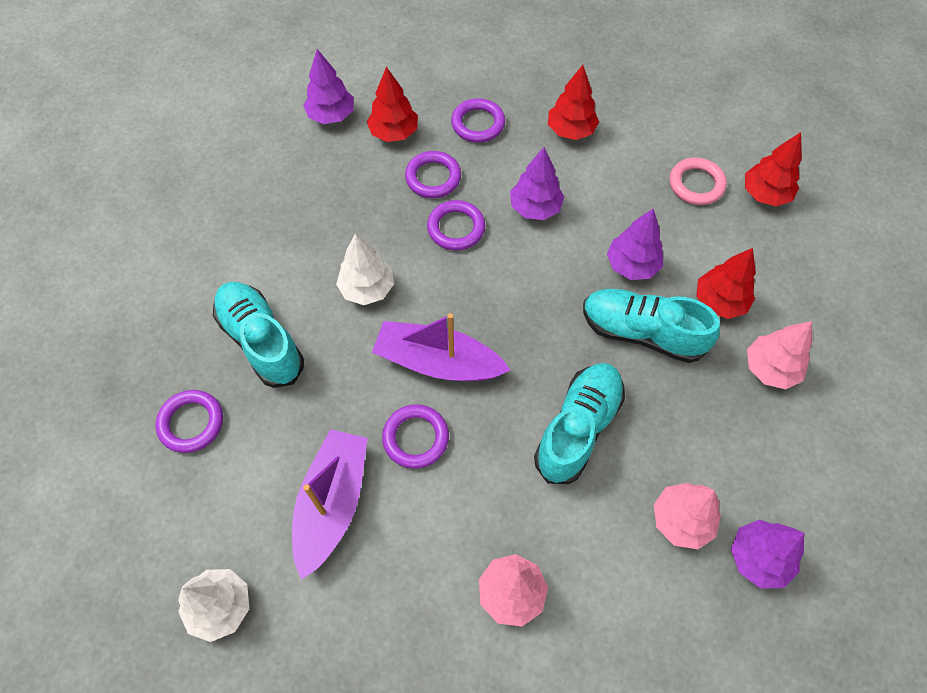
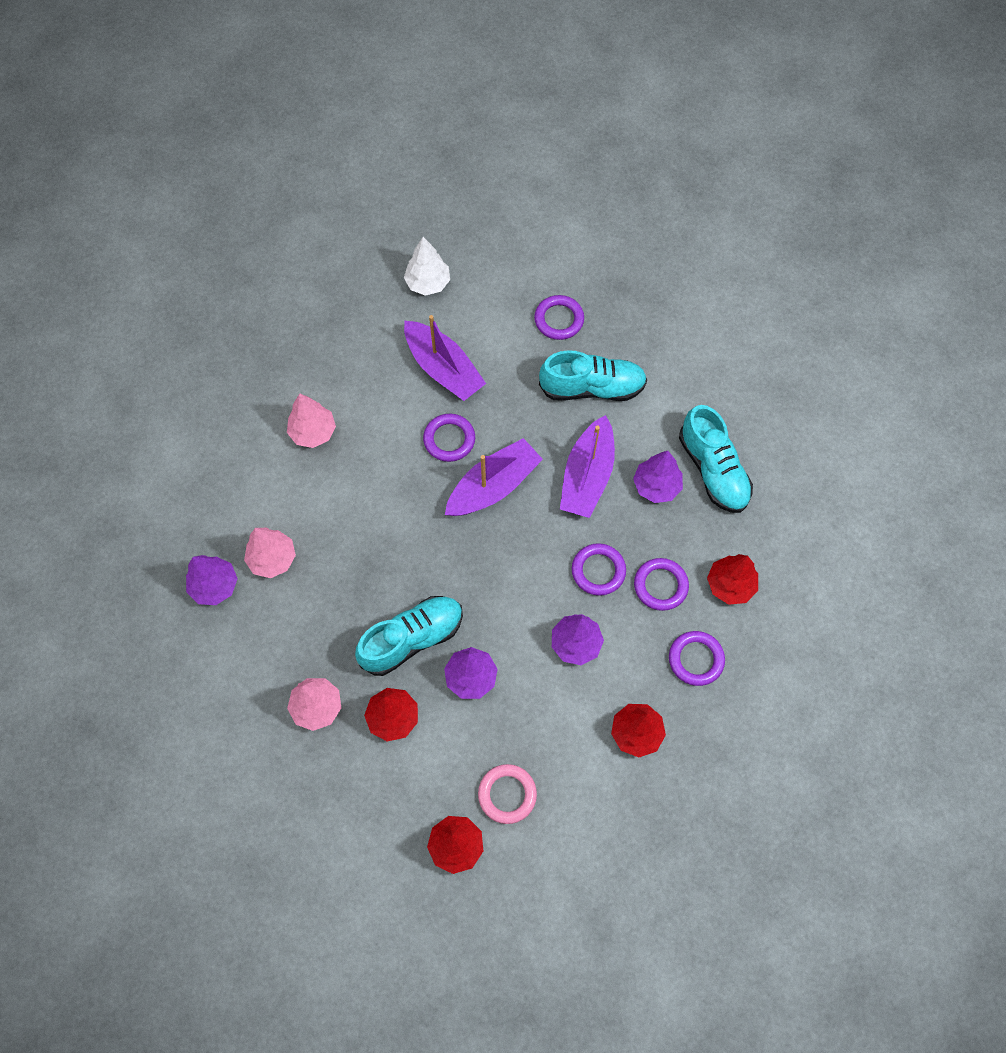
camera: 125 degrees right, 5 degrees up
(331, 115) = (782, 547): purple tree -> purple tree (656, 486)
(367, 289) = (587, 476): white tree -> purple boat
(578, 428) = (378, 541): turquoise shoe -> turquoise shoe (713, 470)

